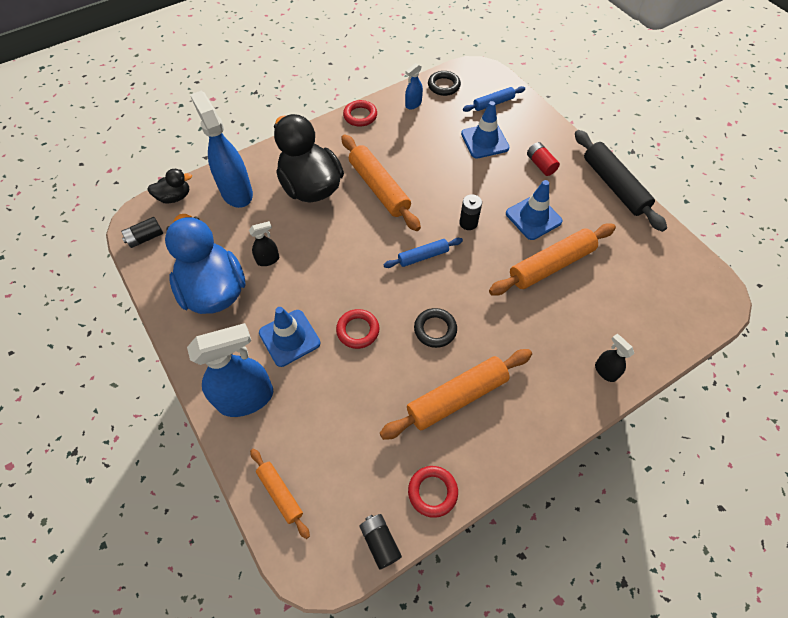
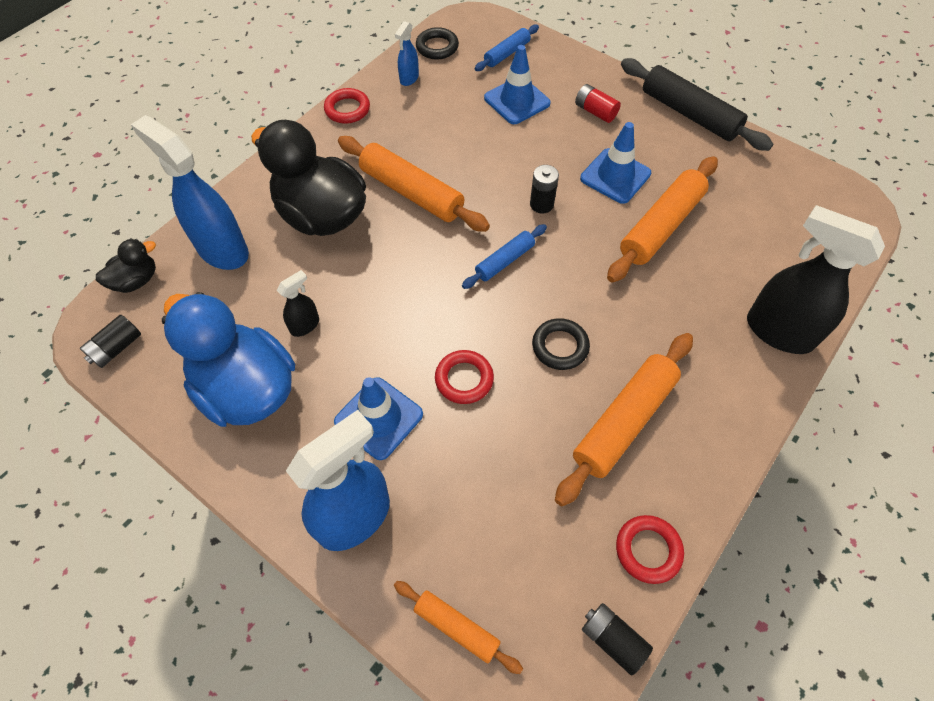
camera: 20 degrees left, 0 degrees up
(605, 371) = (778, 331): black spray bottle -> black spray bottle, size x2.13

